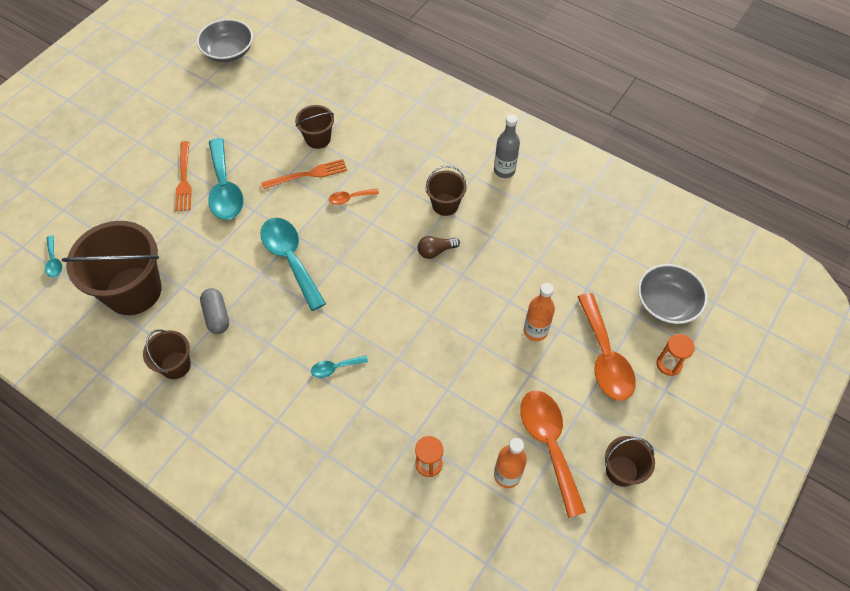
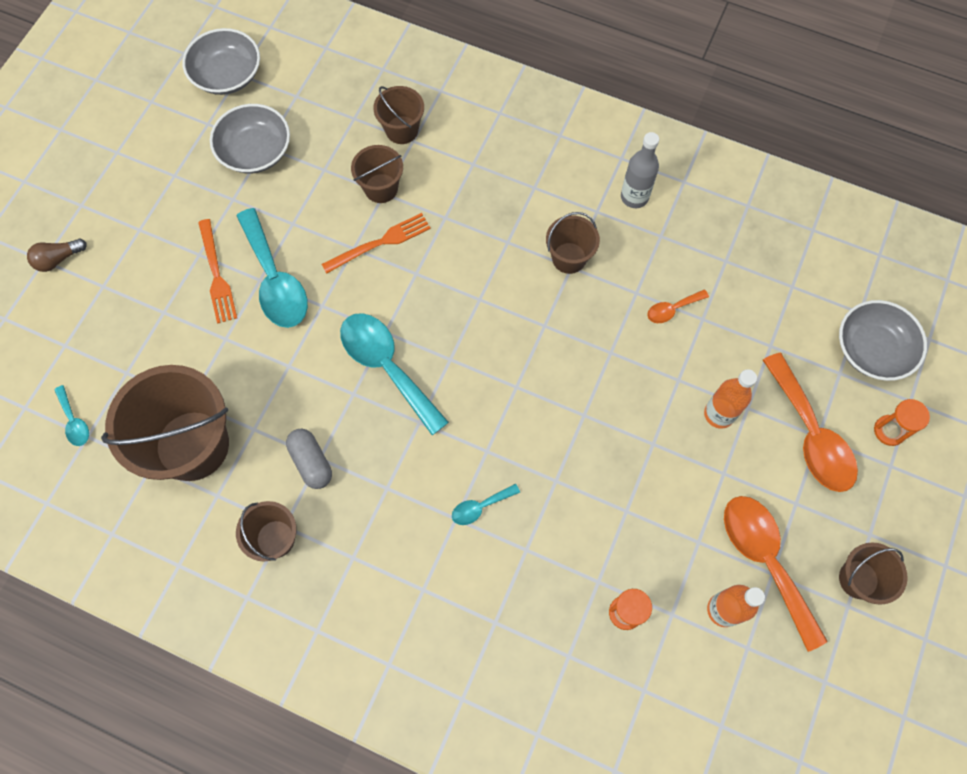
camera: 10 degrees left, 10 degrees up
(234, 102) = (255, 151): none -> grey bowl
(343, 103) = (402, 130): none -> brown bucket
(350, 198) = (443, 268): orange spoon -> orange spoon (672, 309)
(436, 251) = (571, 325): brown light bulb -> brown light bulb (58, 259)

